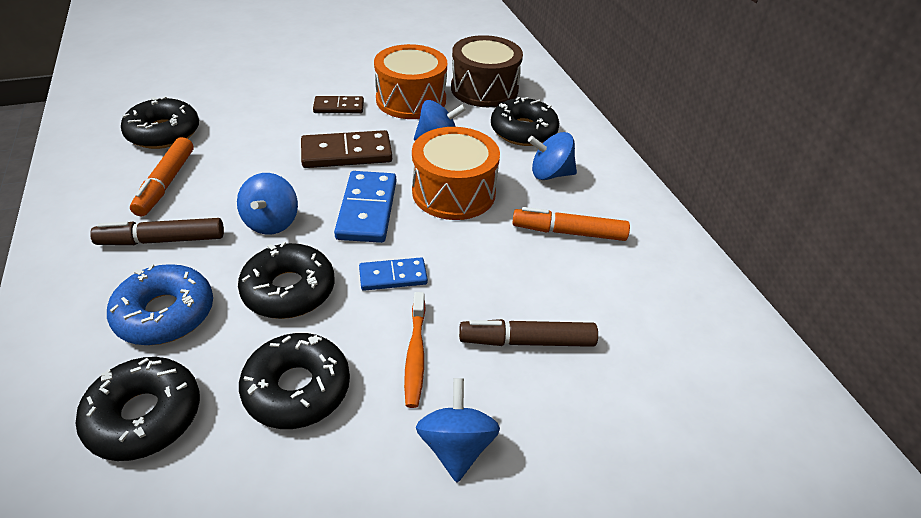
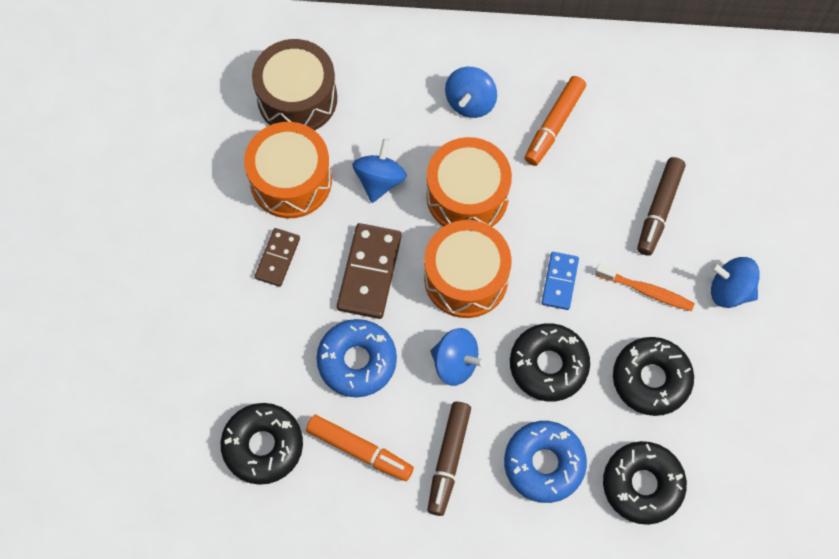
camera: 65 degrees left, 25 degrees up
(256, 164) = (357, 361): none -> blue donut
(367, 209) = (466, 278): blue domino -> orange drum
(523, 131) = (392, 94): black donut -> none

